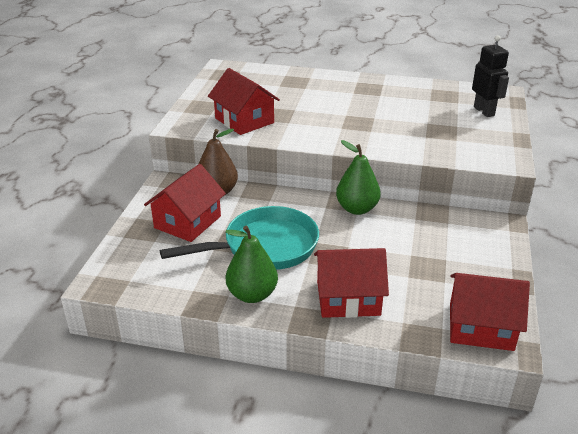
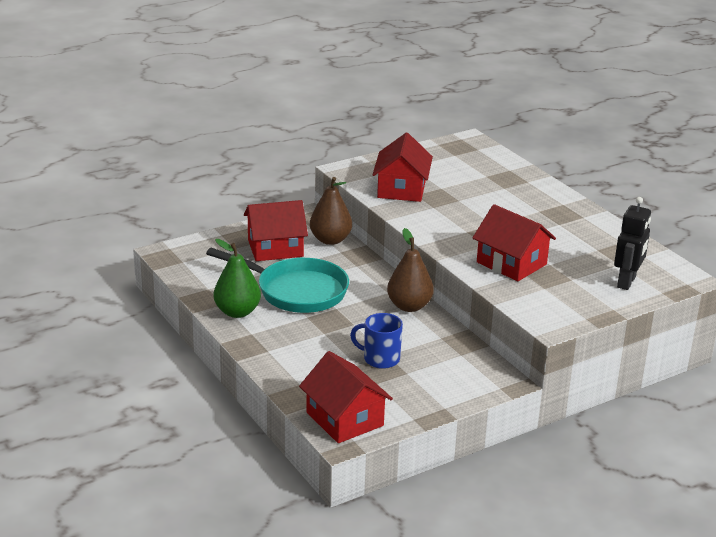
camera: 45 degrees right, 5 degrees down
(348, 298) = (292, 350): red house -> red house (511, 263)
(357, 209) = (409, 306): green pear -> brown pear
(412, 261) = (380, 359): none -> blue mug

